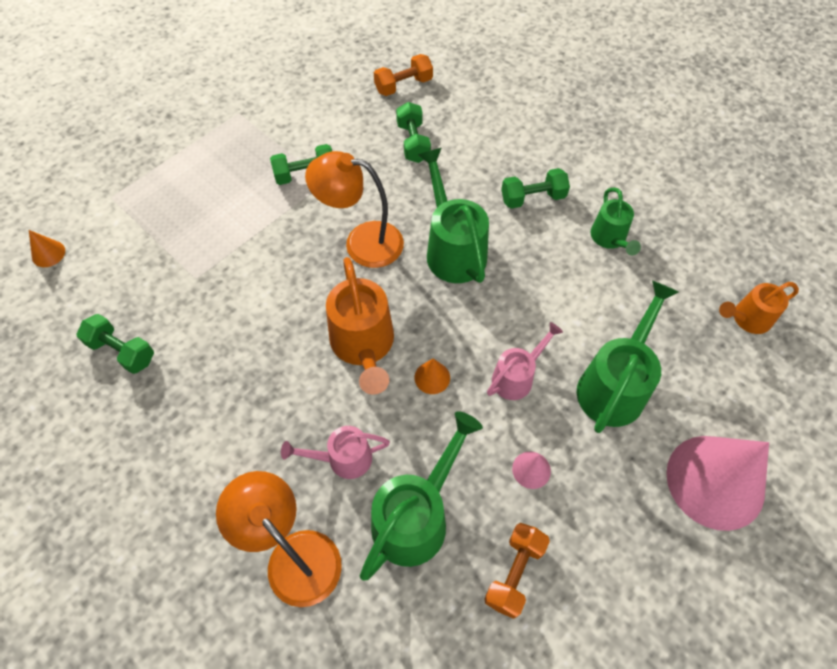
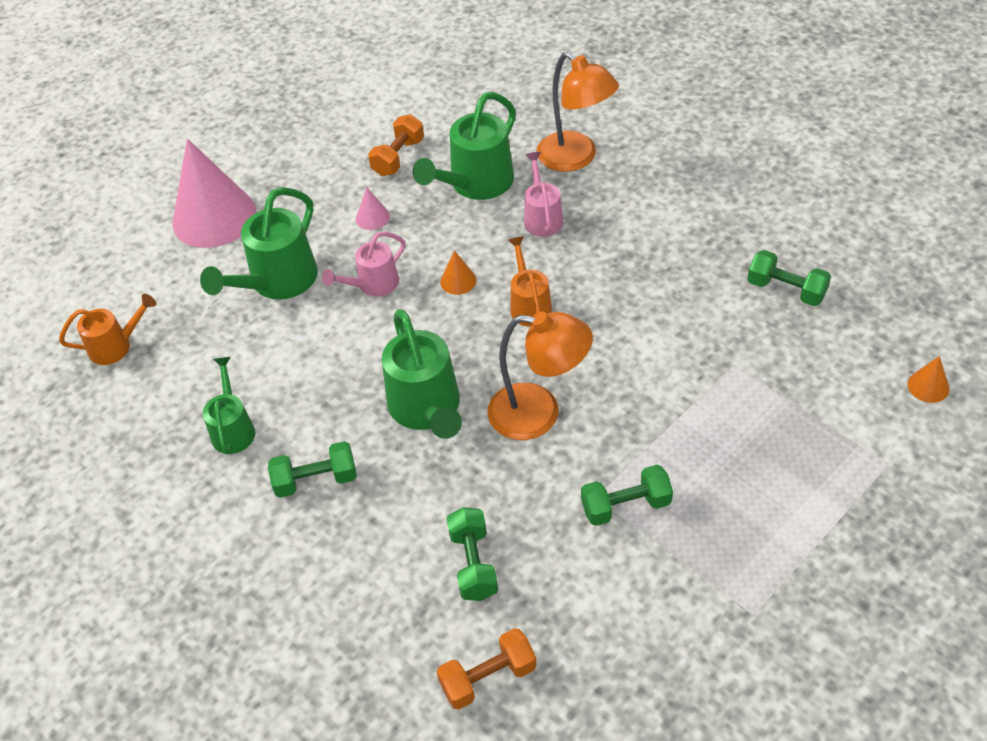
camera: 175 degrees left, 10 degrees down
(342, 459) = (542, 217): pink watering can -> pink watering can turned 90 degrees counterclockwise
(363, 346) = (529, 304): orange watering can -> orange watering can, size x0.60

